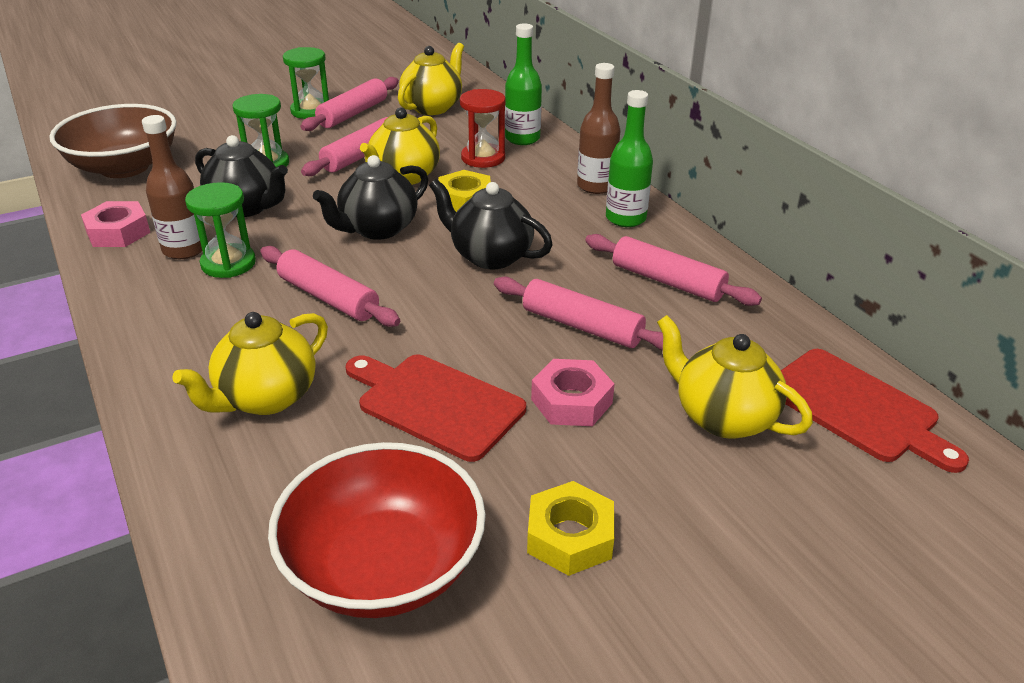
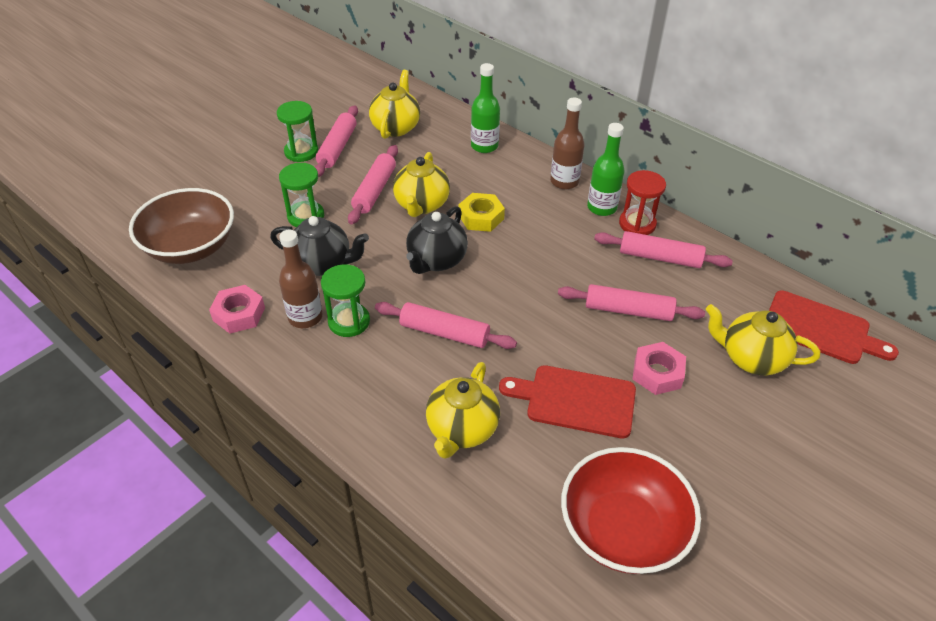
camera: 20 degrees left, 10 degrees up
(483, 158) = (468, 172): red hourglass -> red hourglass (637, 224)
(490, 256) = (532, 265): black teapot -> none
(570, 536) = (714, 472): yellow nut -> none

